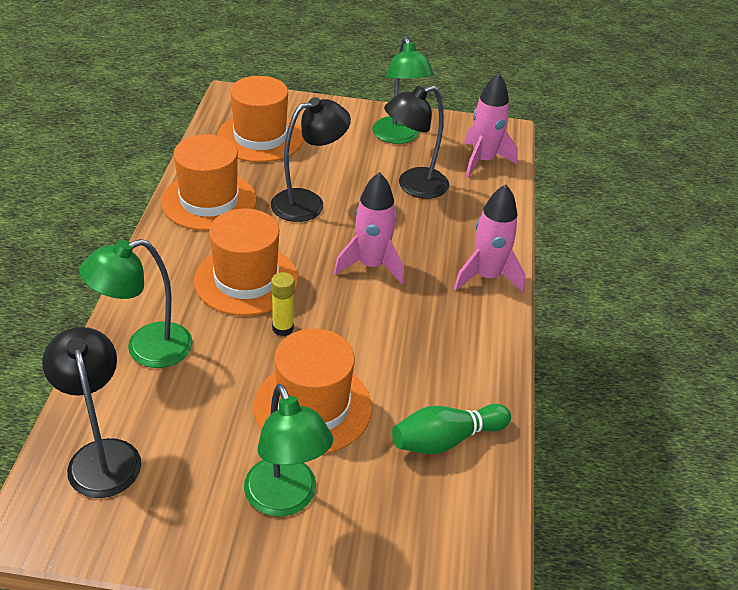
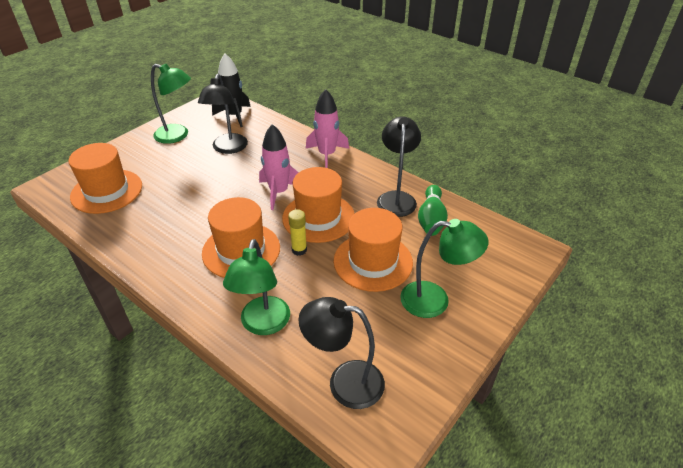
camera: 55 degrees left, 0 degrees up
(209, 201) = (145, 240): orange hat -> orange hat (318, 217)
(308, 203) = (197, 195): black lamp -> black lamp (396, 198)
(482, 161) = (234, 116): pink rocket -> black rocket

